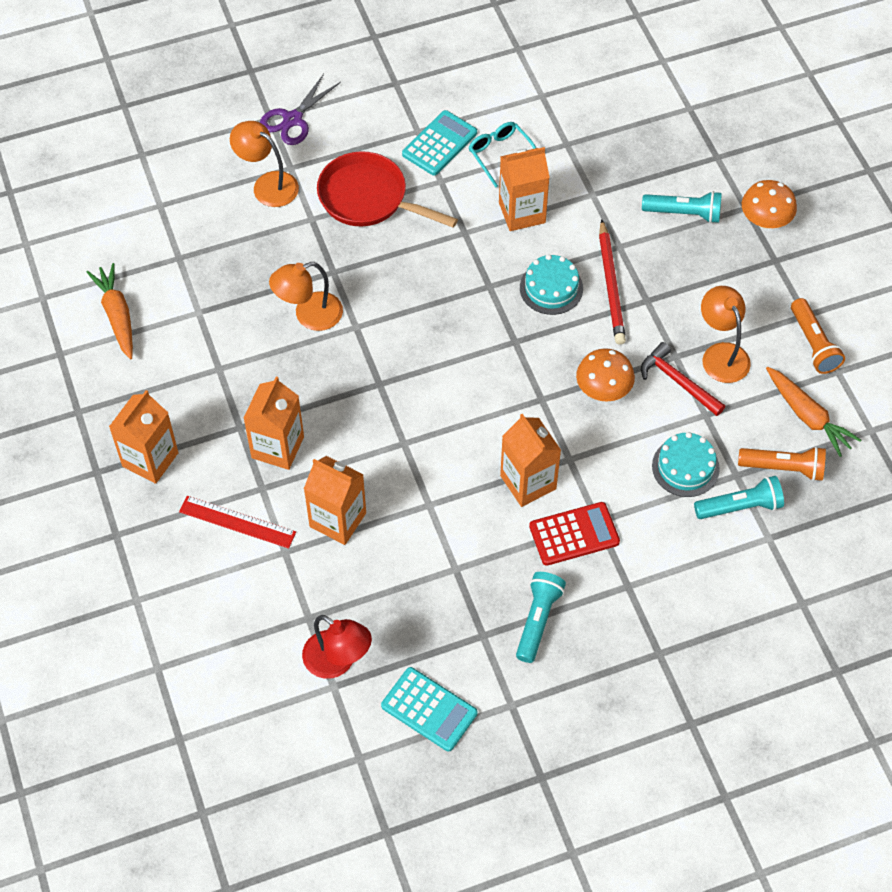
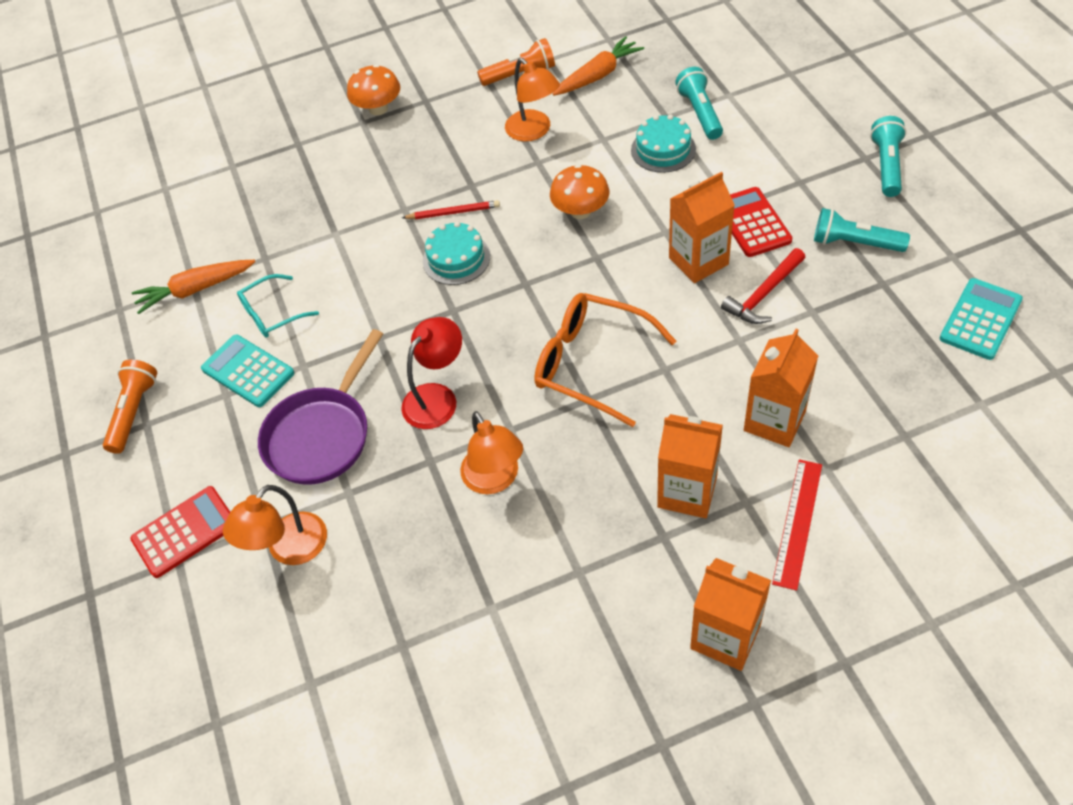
camera: 85 degrees left, 5 degrees down
(117, 315) = (499, 715): orange carrot -> orange carrot (195, 290)
(292, 119) = (185, 532): purple scissors -> red calculator
(337, 661) = (951, 403): red lamp -> red lamp (437, 397)
(369, 198) = (322, 435): red pan -> purple pan
(416, 388) = (591, 363): none -> orange glasses
(522, 212) = (355, 289): orange carton -> none
(611, 285) = (453, 212): red pencil -> red pencil, size x0.63
(678, 381) = (567, 159): red hammer -> red hammer (763, 294)
(684, 213) = (366, 163): turquoise flashlight -> turquoise flashlight (886, 165)
(721, 354) = (534, 131): orange lamp -> orange lamp turned 105 degrees counterclockwise
(784, 468) = (655, 88): orange flashlight -> orange flashlight (134, 412)

